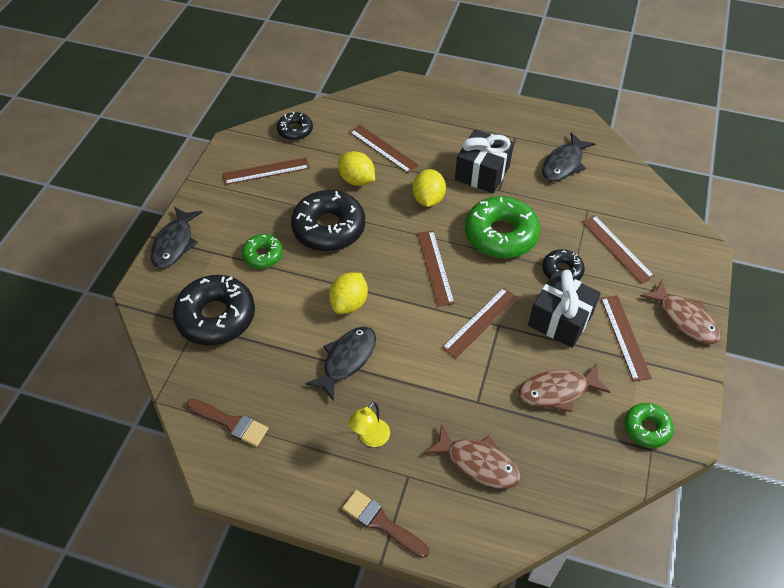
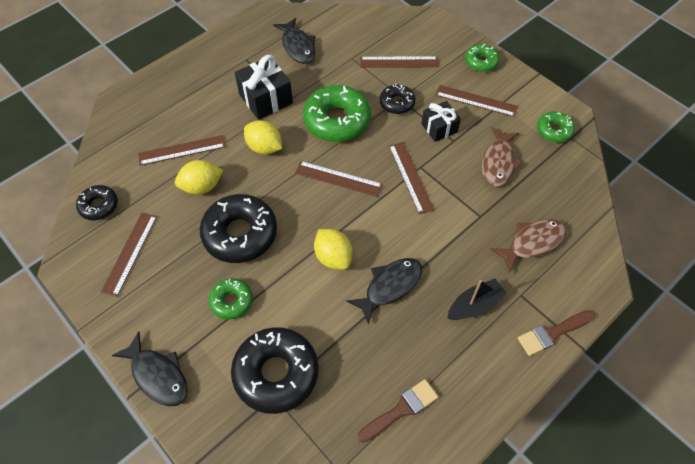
camera: 60 degrees left, 5 degrees up
(347, 360) = (390, 286): black fish -> black fish turned 75 degrees clockwise
(370, 438) = (474, 305): yellow lamp -> black boat
(560, 320) = (439, 128): black gift -> black gift, size x0.65
(684, 319) = (481, 62): brown fish -> green donut

